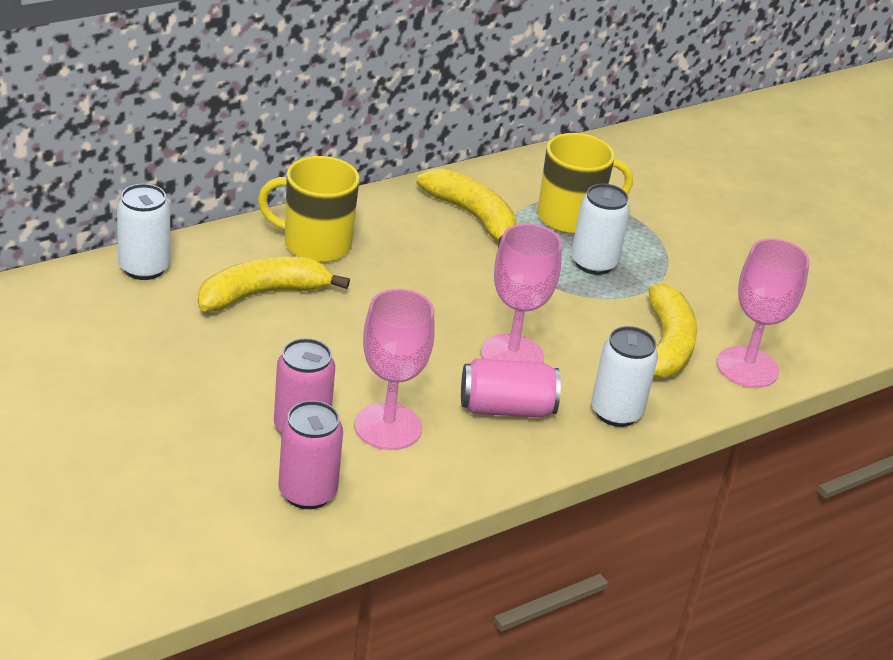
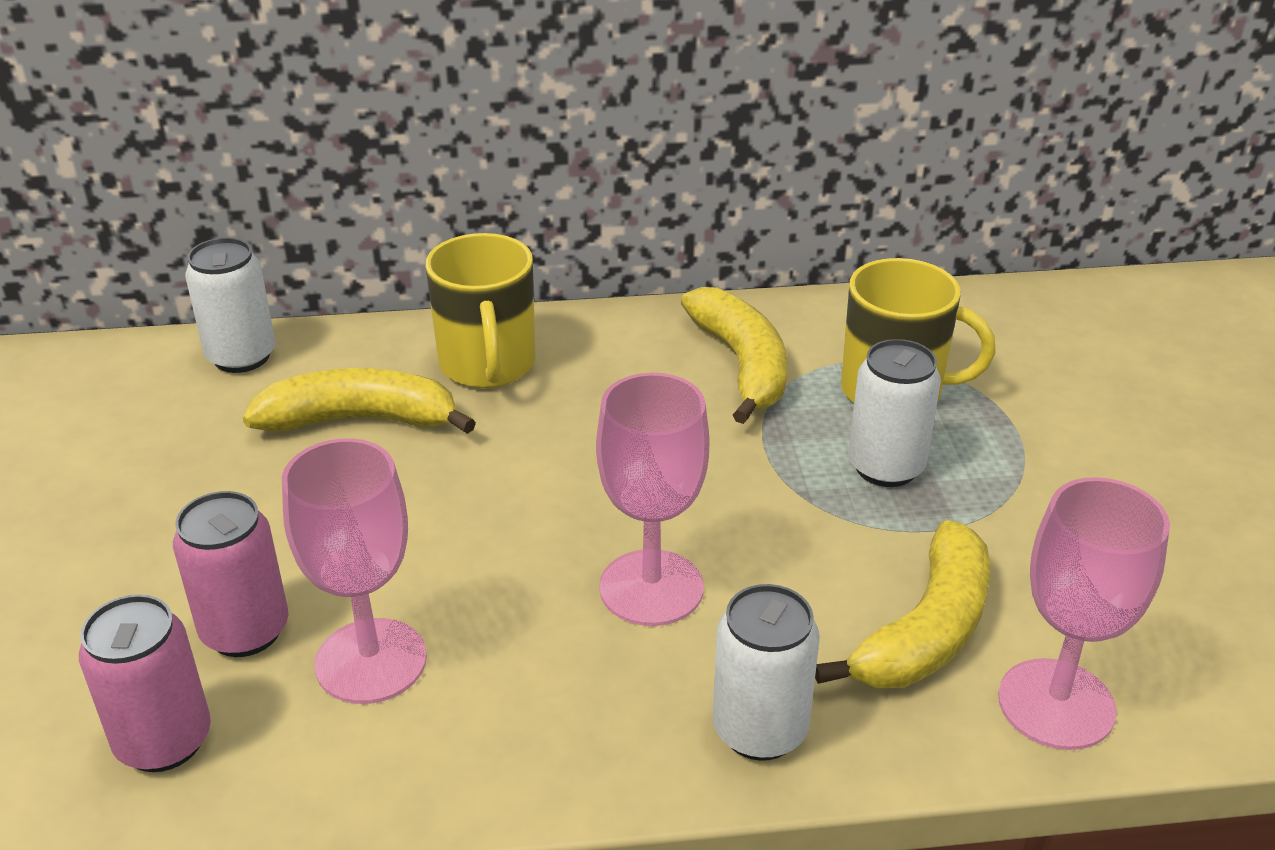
camera: 30 degrees right, 0 degrees up
(315, 244) = (487, 365): yellow mug -> yellow mug turned 135 degrees counterclockwise
(506, 409) = (577, 677): pink can -> none

